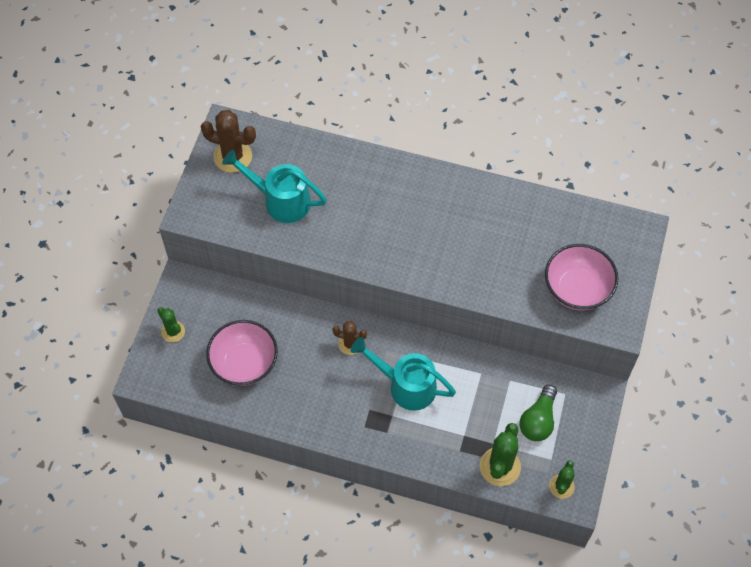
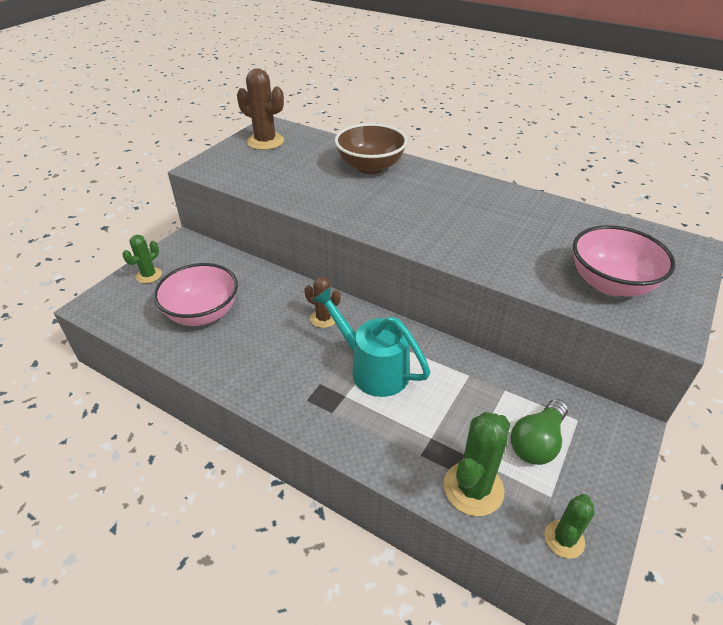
camera: 15 degrees right, 20 degrees down
(173, 331) = (149, 275): green cactus -> green cactus turned 60 degrees clockwise
(280, 200) = (293, 171): turquoise watering can -> none
(352, 177) = (370, 167): none -> brown bowl

